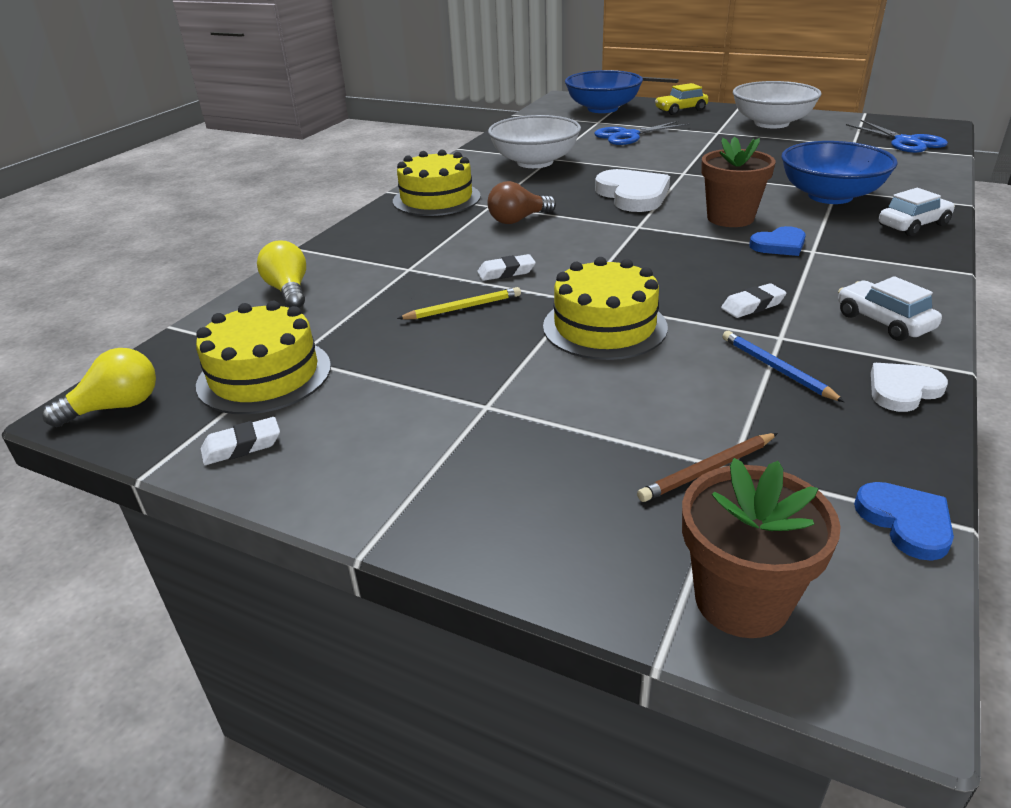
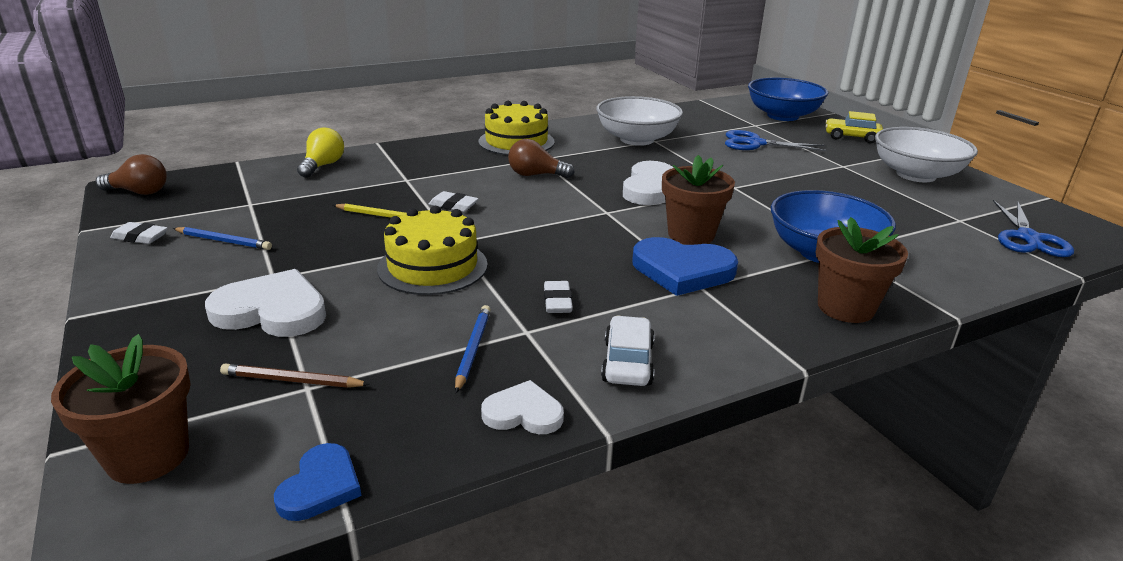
camera: 35 degrees right, 5 degrees down
(116, 407) = (139, 192): yellow light bulb -> brown light bulb
(264, 375) = (219, 206): yellow cake -> none
(353, 402) = (223, 241): none -> blue pencil
(556, 431) = (272, 311): none -> white heart
(752, 305) = (557, 301): white eraser -> white eraser turned 75 degrees clockwise
(779, 245) = (682, 270): blue heart -> blue heart, size x1.72
(913, 225) = (845, 307): white car -> brown flower pot

